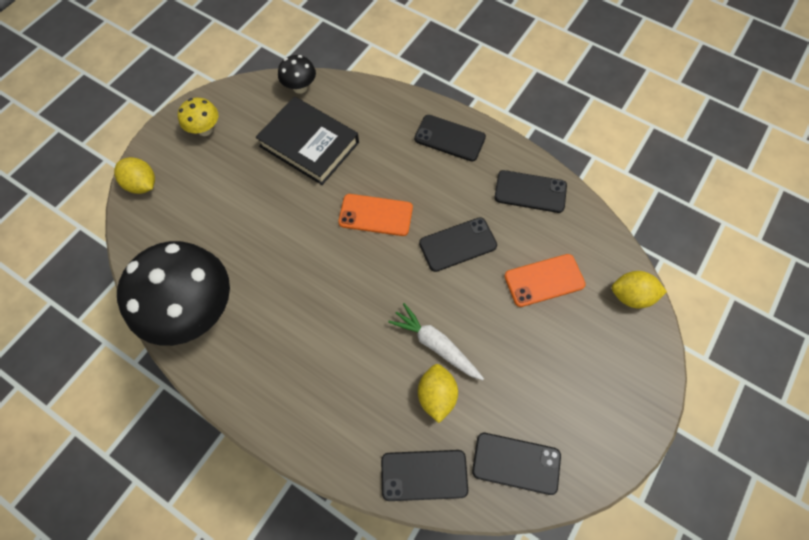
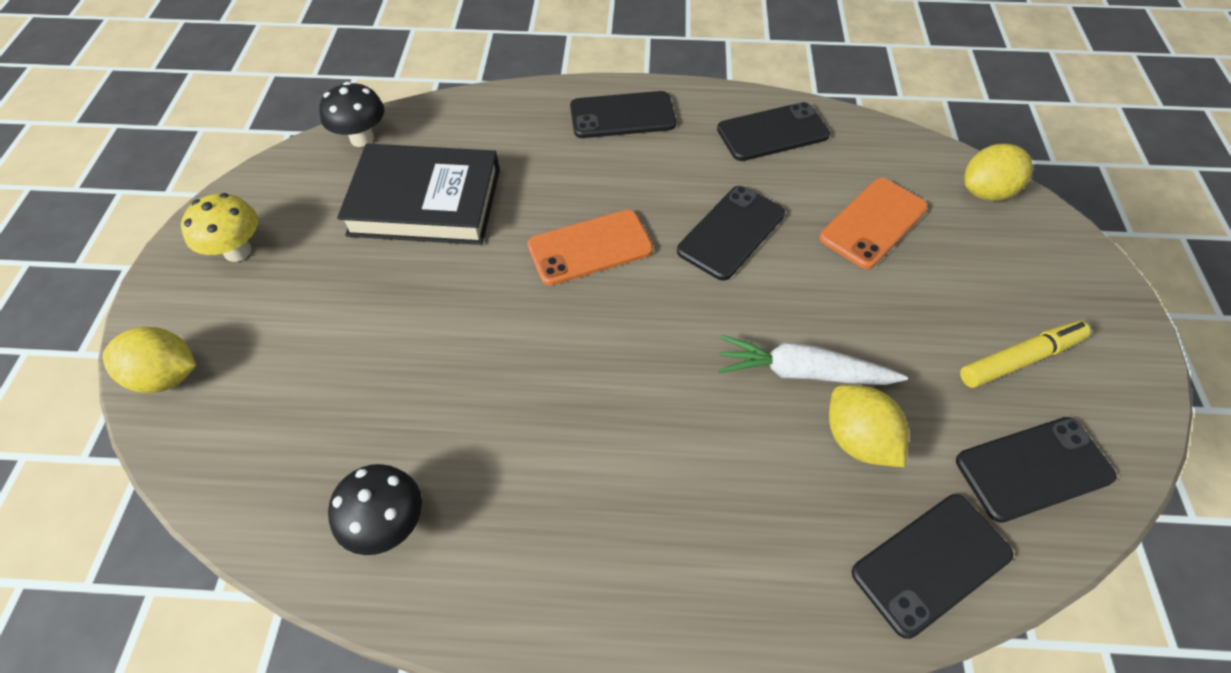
camera: 30 degrees left, 10 degrees down
(195, 311) = (388, 525): black mushroom -> black mushroom, size x0.45
(560, 404) = (1020, 359): none -> yellow marker

